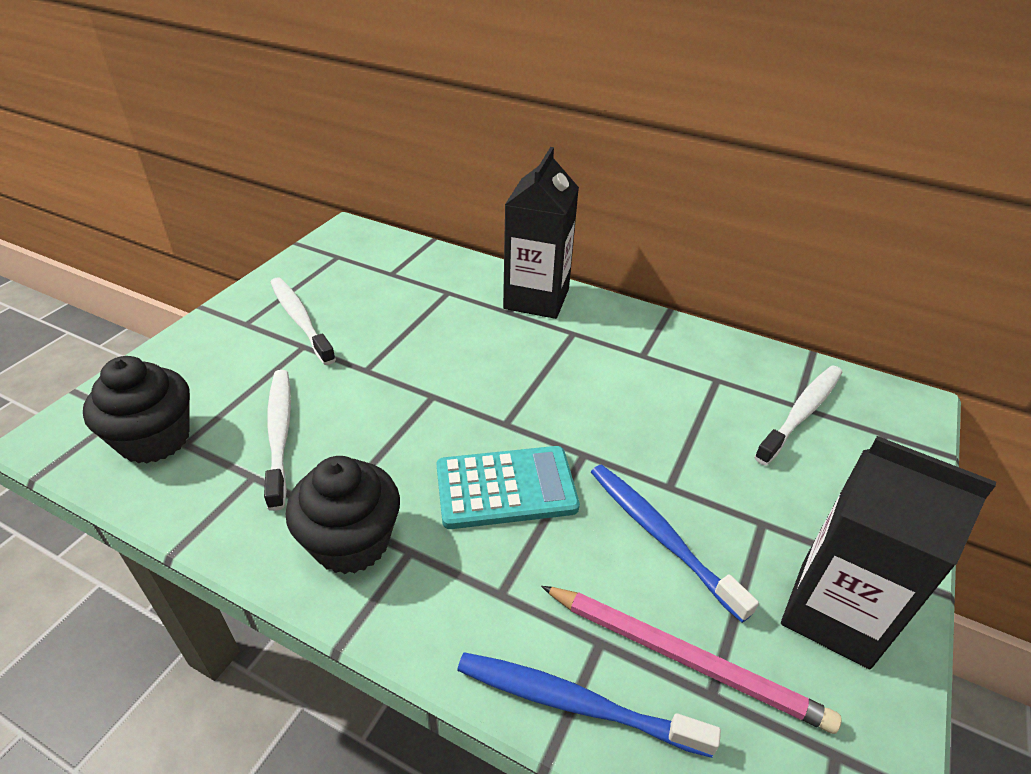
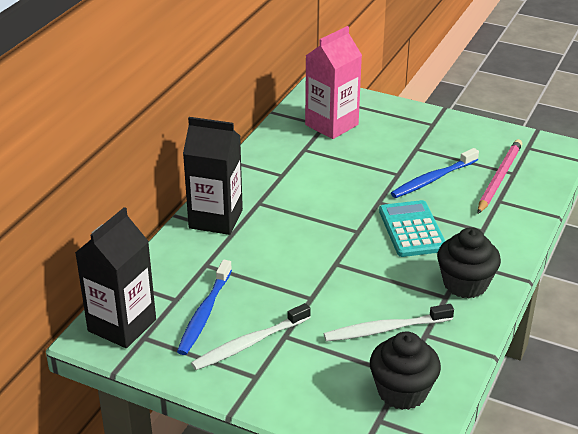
camera: 90 degrees left, 5 degrees down
(576, 703) = (530, 208): blue toothbrush -> blue toothbrush (204, 313)
(801, 413) = (331, 125): white toothbrush -> pink carton
(834, 613) = (463, 137): black carton -> black carton (122, 325)

